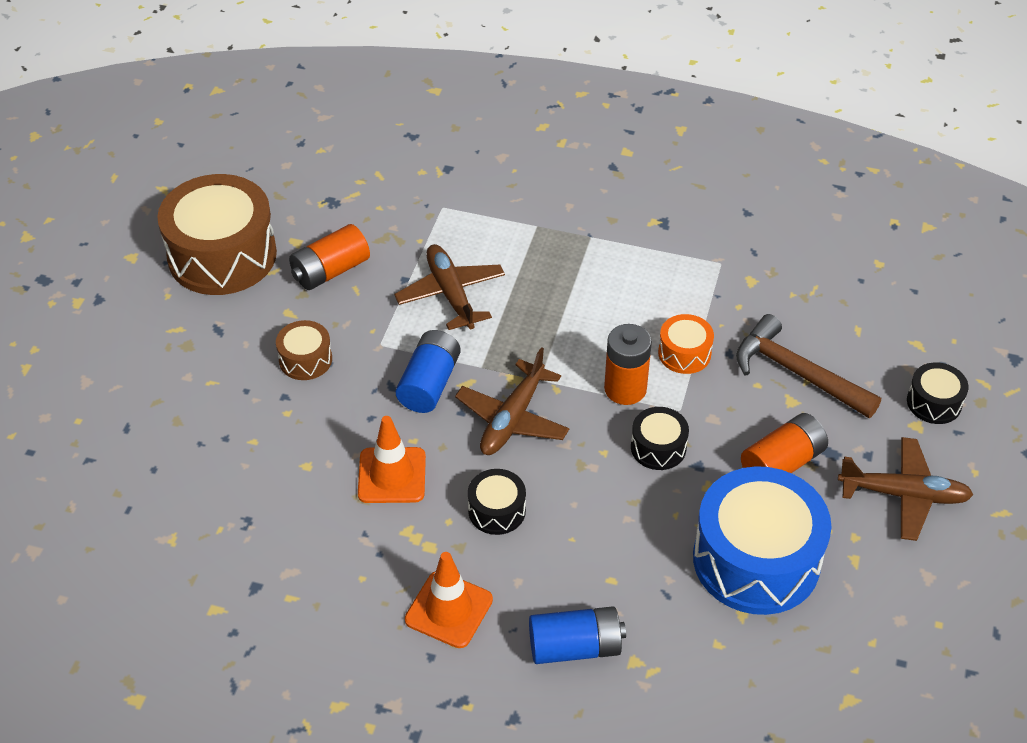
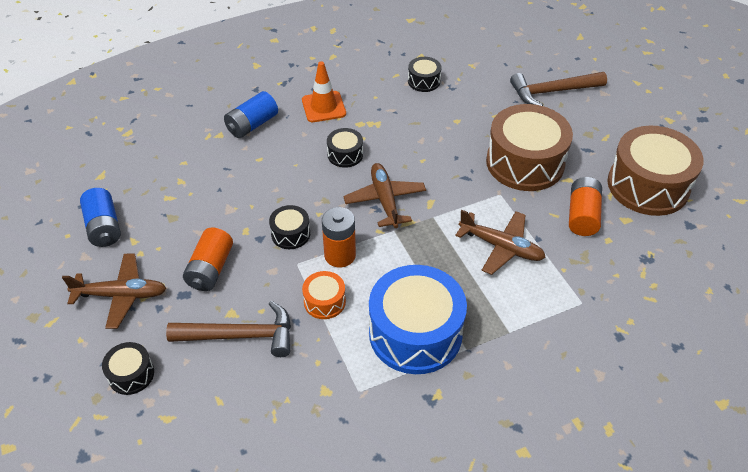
camera: 140 degrees right, 0 degrees up
(139, 425) = (552, 92): none -> brown hammer
(268, 557) = (424, 81): none -> black drum
(305, 359) = (525, 163): brown drum -> brown drum, size x2.16
(392, 475) = (412, 139): orange traffic cone -> none
(429, 383) = (449, 190): blue battery -> blue battery (104, 227)
(756, 559) = (190, 209): blue drum -> blue drum (415, 333)
(904, 495) = (121, 295): brown plane -> brown plane turned 150 degrees counterclockwise

